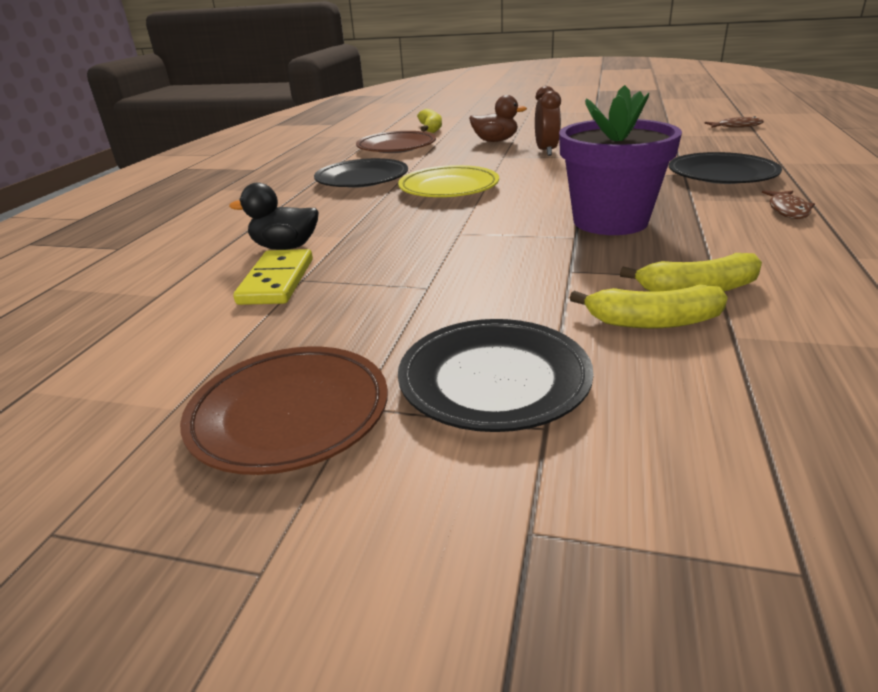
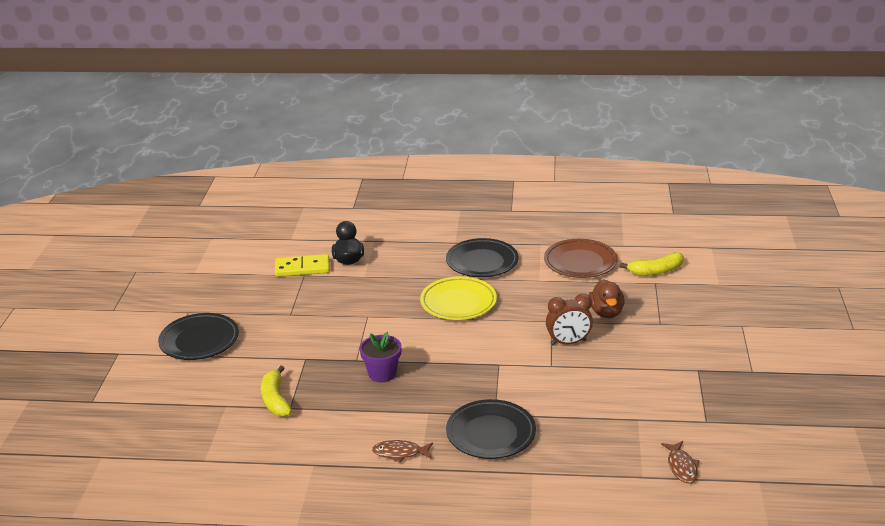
camera: 80 degrees right, 0 degrees up
(290, 415) = (185, 298): brown plate -> none
(610, 221) = (382, 374): purple flower pot -> purple flower pot, size x0.55
(653, 321) = (242, 383): yellow banana -> none

